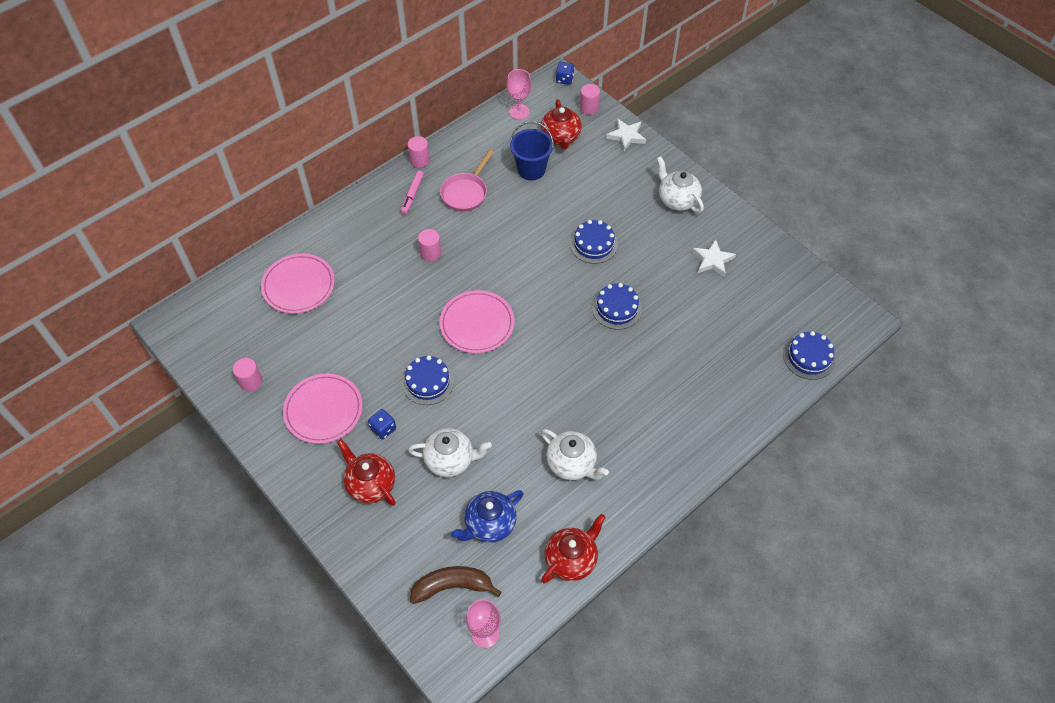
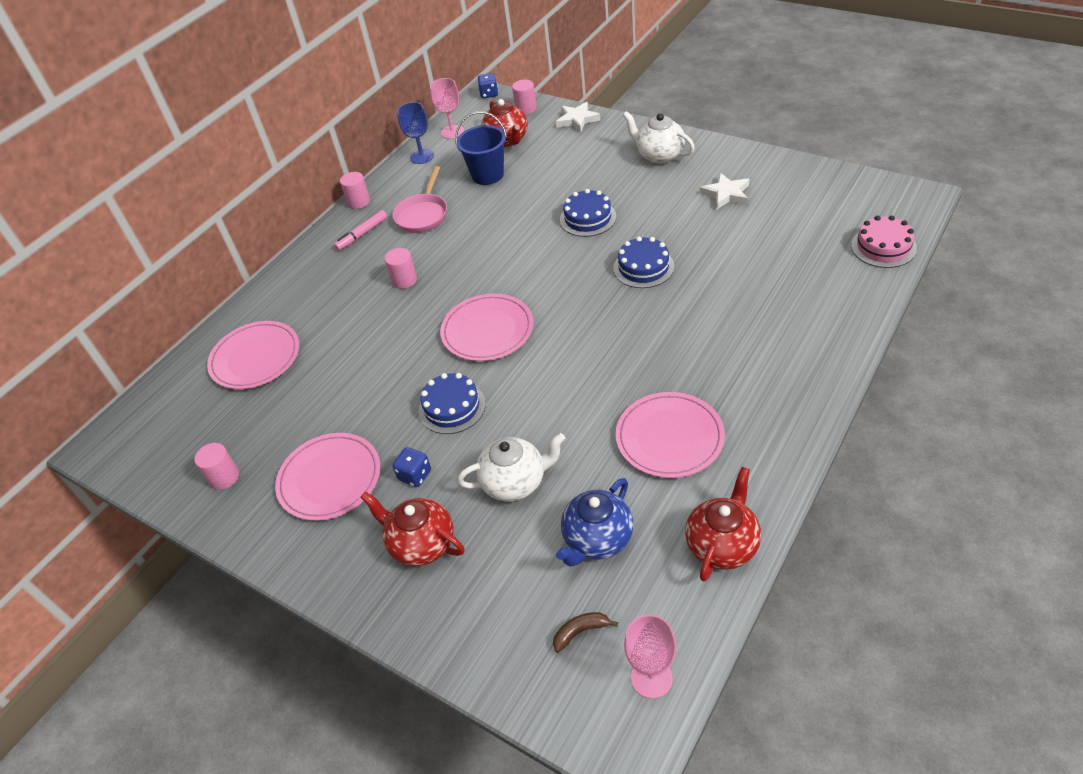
camera: 10 degrees left, 10 degrees down
(412, 195) = (362, 234): pink marker -> pink marker turned 45 degrees clockwise
(452, 586) = (580, 632): brown banana -> brown banana, size x0.53
(485, 130) = (422, 157): none -> blue goblet
(572, 464) = (669, 437): white teapot -> pink plate
(809, 357) = (883, 247): blue cake -> pink cake

